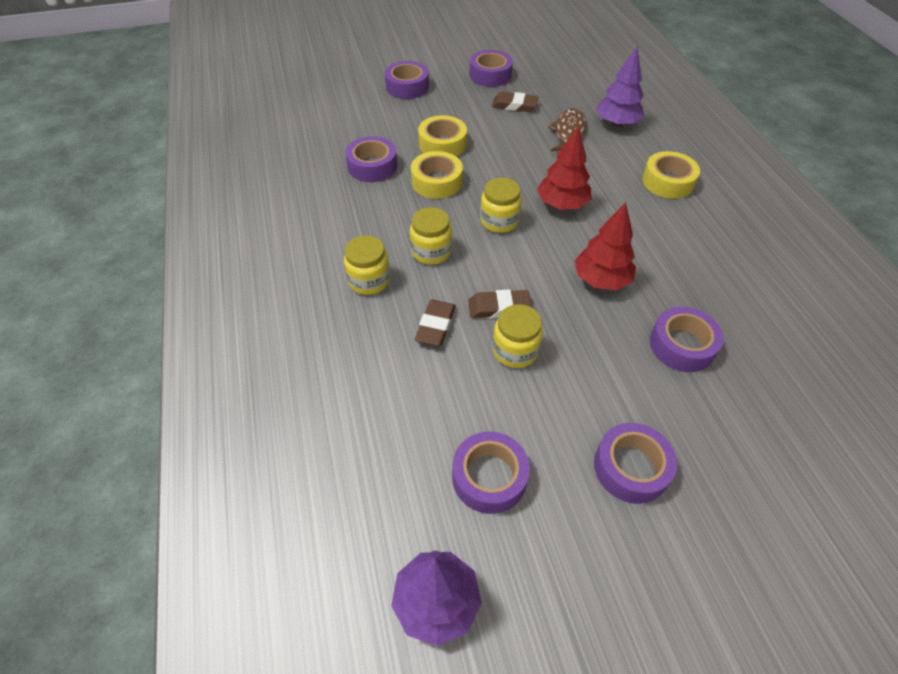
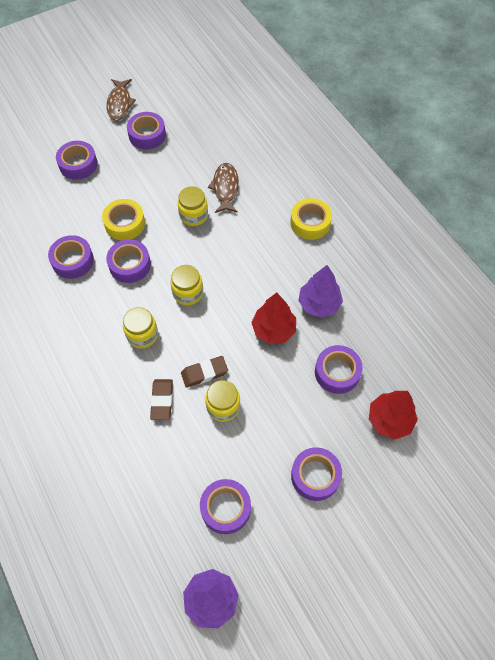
camera: 15 degrees left, 10 degrees up
(369, 280) = (102, 374): yellow jar -> yellow jar (193, 215)
(436, 182) = (130, 265): yellow tape -> purple tape
(467, 46) = (119, 103): none -> brown fish
(514, 105) = (175, 166): brown eraser -> none
(562, 204) = (233, 265): red tree -> red tree (389, 420)
(616, 123) = (262, 169): purple tree -> purple tree (319, 304)

